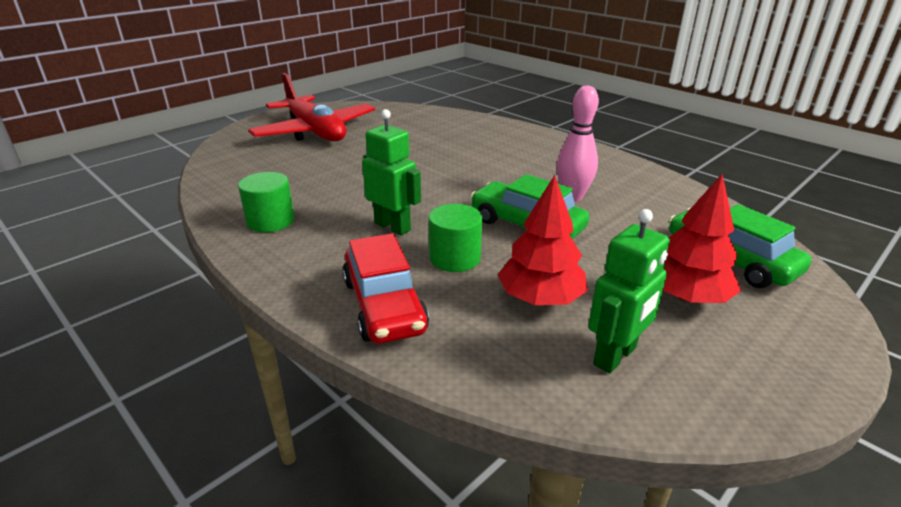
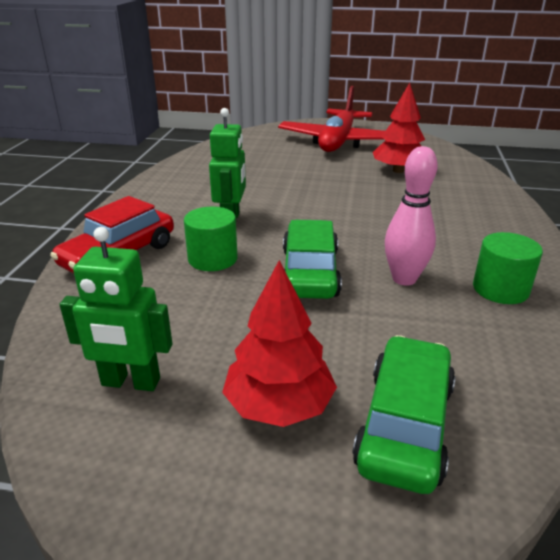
camera: 55 degrees right, 0 degrees up
(270, 221) = (187, 181): green cylinder -> green cylinder (500, 289)
(540, 298) = (190, 316): red tree -> red tree (398, 170)

